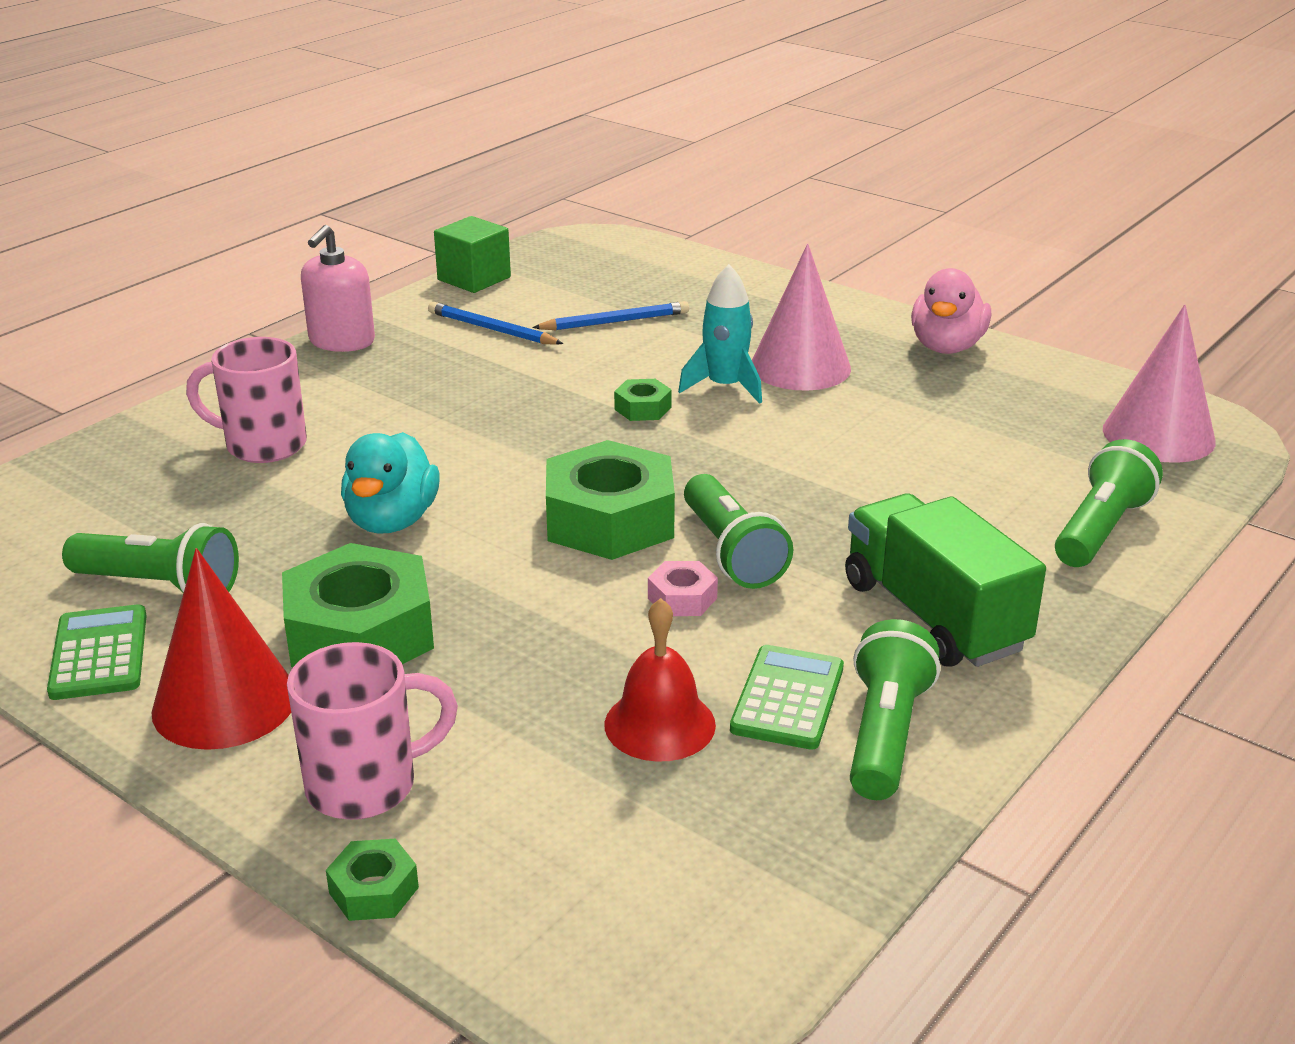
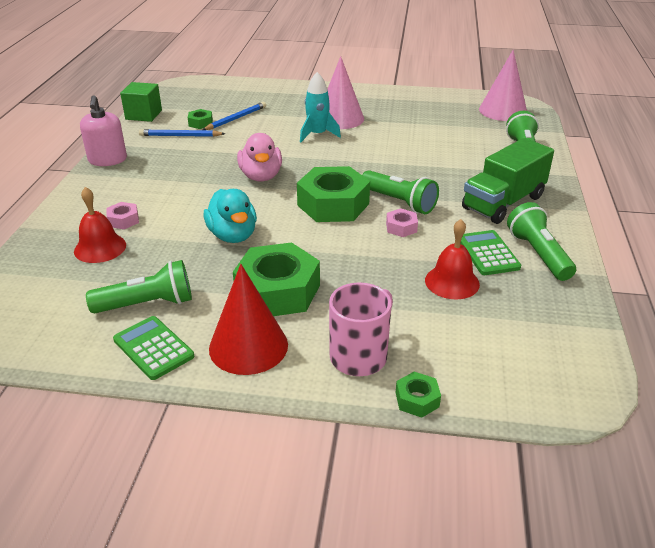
camera: 30 degrees left, 5 degrees up
(187, 478) = (100, 248): none -> red bell
(263, 445) = (123, 220): pink mug -> pink nut
(642, 408) = (292, 153): green nut -> green nut (200, 123)
(934, 616) = (503, 202): green truck -> green truck turned 75 degrees counterclockwise
(947, 347) = (389, 96): pink duck -> pink duck (261, 176)

